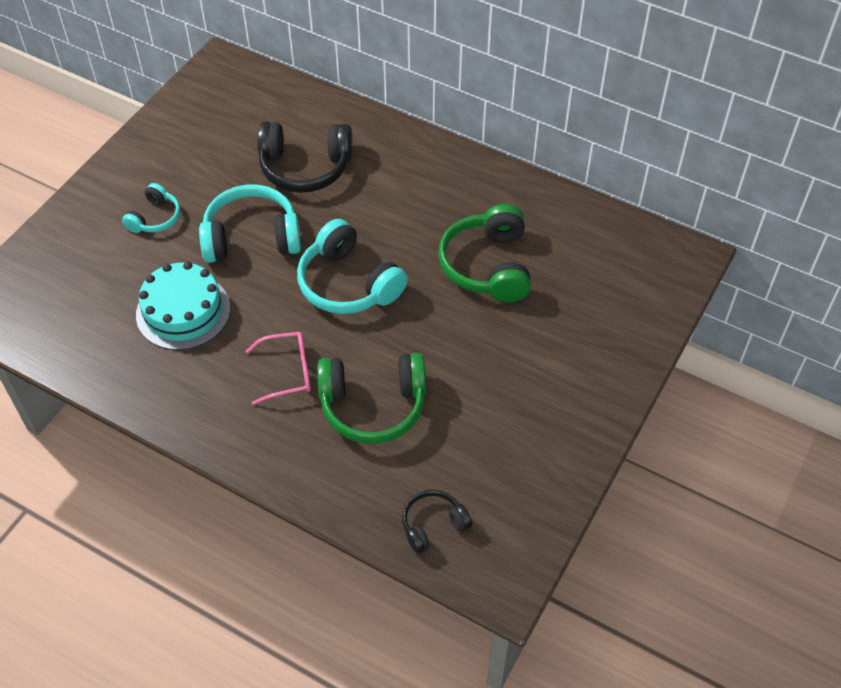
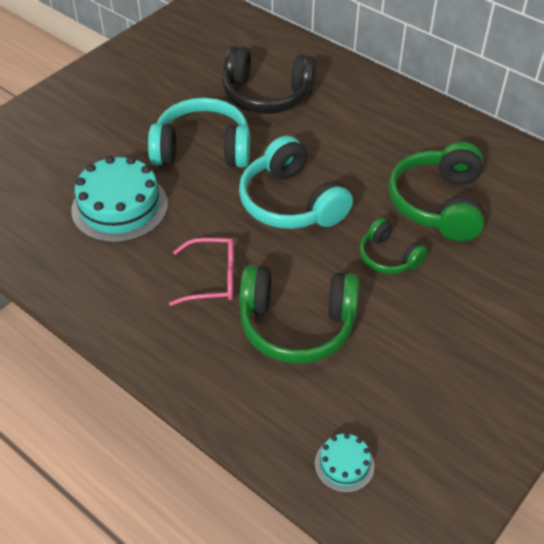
camera: 10 degrees right, 5 degrees down
(155, 218) = (113, 121): turquoise headphones -> none
(433, 525) = (344, 464): black headphones -> turquoise cake
(447, 327) = (388, 257): none -> green headphones

